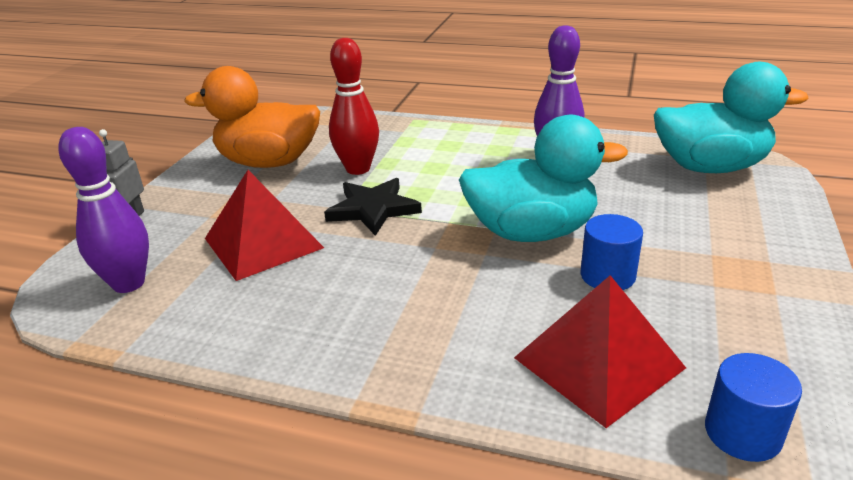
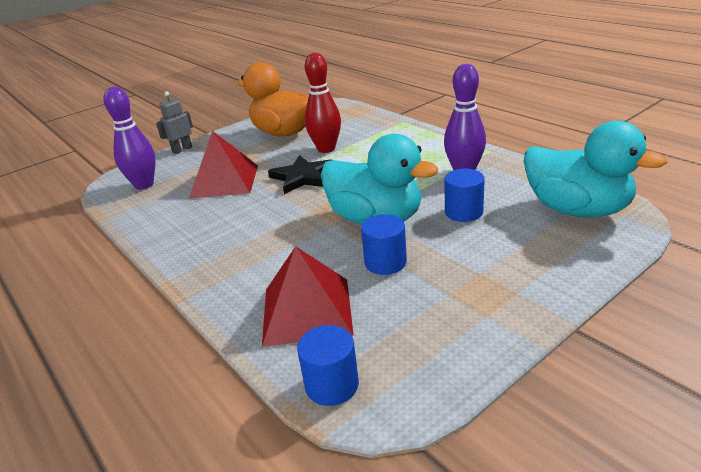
camera: 35 degrees right, 0 degrees up
(612, 198) = (463, 212): none -> blue cylinder

